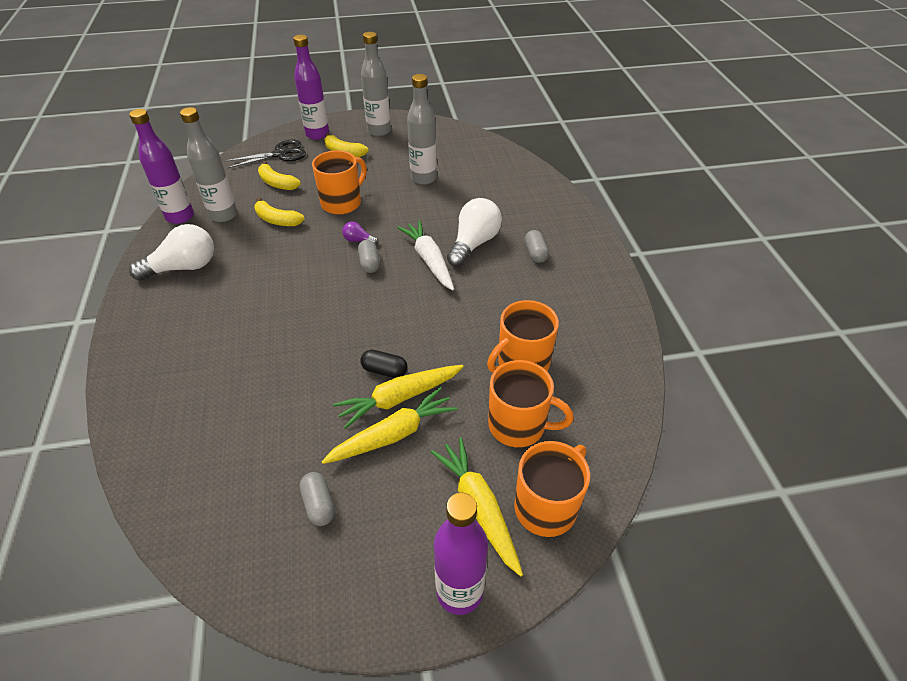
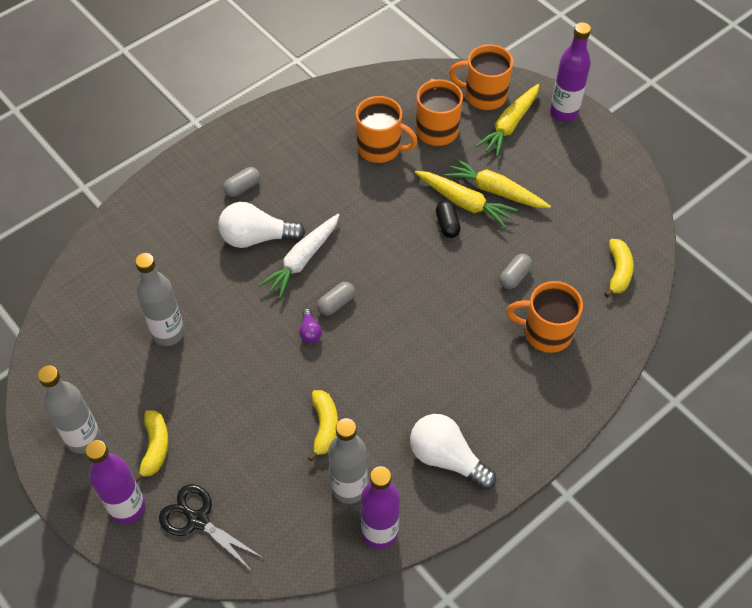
camera: 120 degrees left, 10 degrees up
(277, 183) = (260, 476): yellow banana -> yellow banana (618, 272)
(319, 504) = (572, 201): grey capsule -> grey capsule (514, 276)
(342, 203) = (258, 384): orange mug -> orange mug (546, 332)

